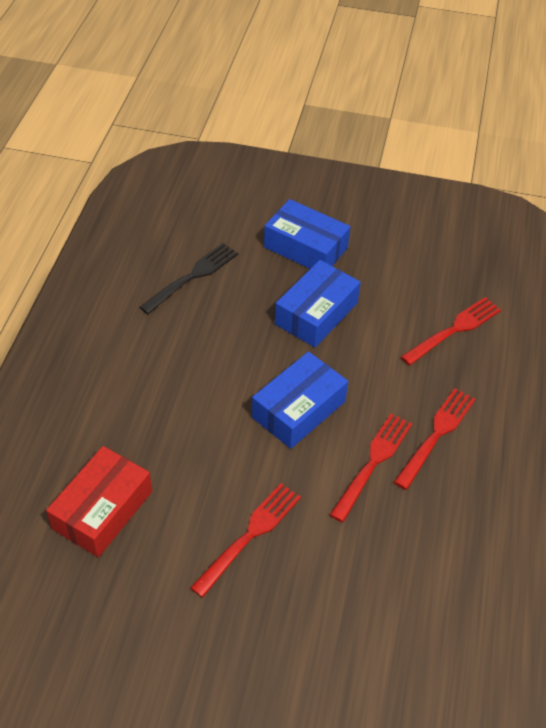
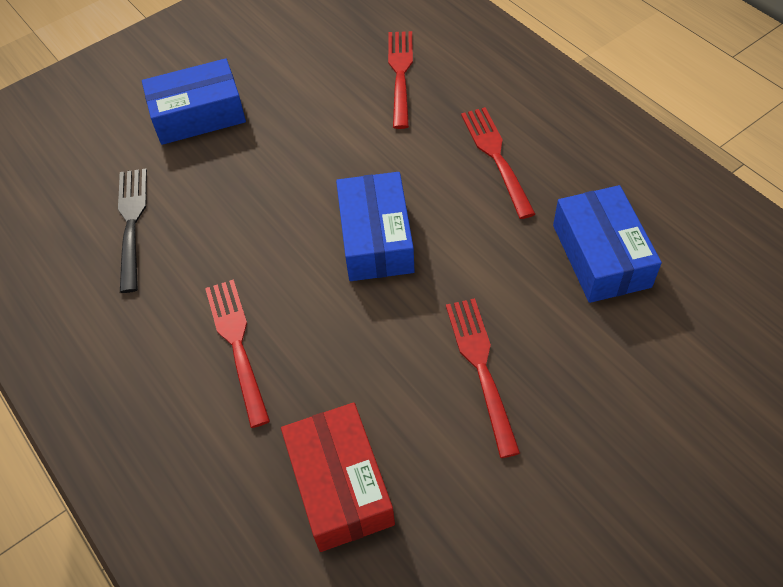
camera: 45 degrees left, 5 degrees up
(316, 313) = (282, 156): blue box -> blue box (601, 256)
(373, 462) = (485, 220): red fork -> red fork (237, 344)

